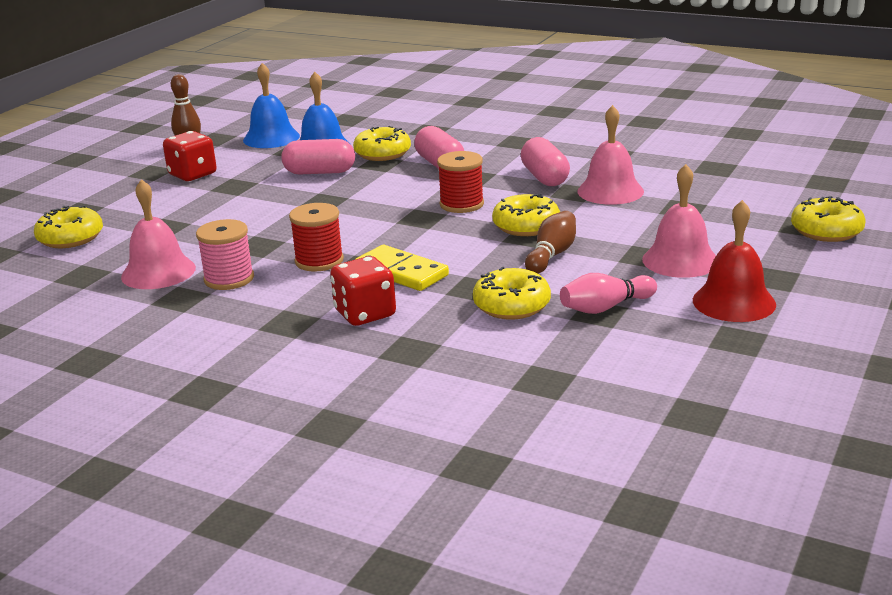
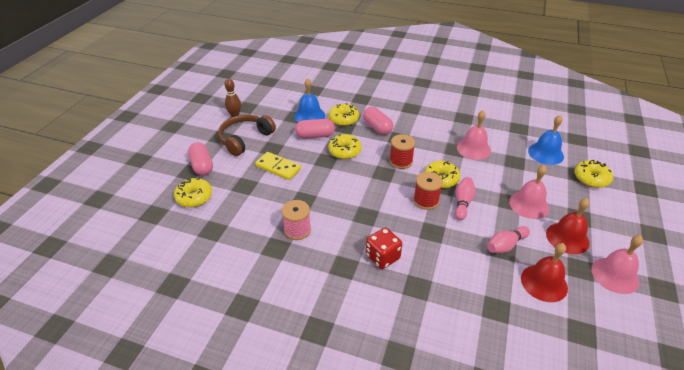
camera: 10 degrees left, 15 degrees up
(158, 272) = (255, 225): pink bell -> pink bell (615, 275)
(192, 175) = (245, 139): red dice -> brown headphones
(271, 138) = (278, 106): blue bell -> blue bell (545, 153)
(319, 261) = (341, 212): red spool -> red spool (426, 201)
(401, 272) = (389, 220): yellow domino -> yellow domino (278, 167)
(512, 306) = (457, 246): yellow donut -> yellow donut (344, 151)
(545, 177) = (436, 138): pink capsule -> pink capsule (202, 166)
(552, 255) = (462, 203): brown bowling pin -> pink bowling pin
(655, 354) = (544, 283): none -> red bell

